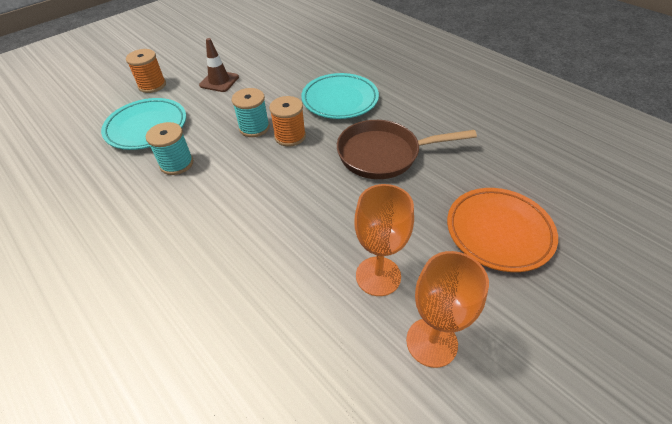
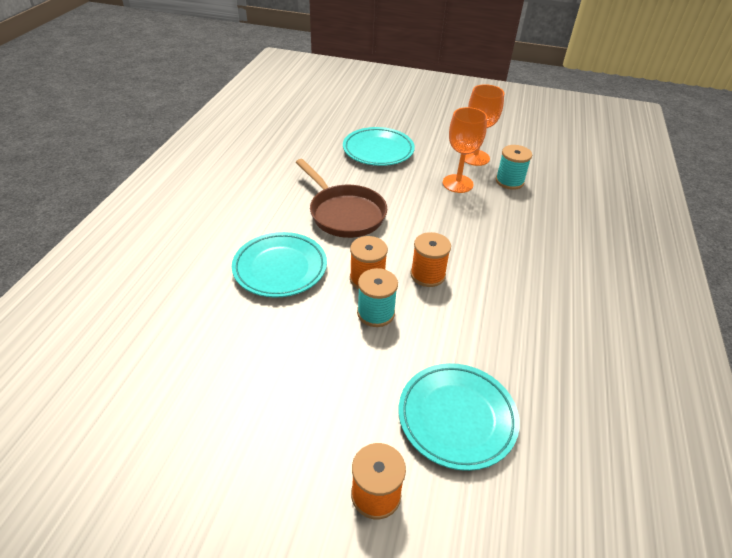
camera: 125 degrees left, 5 degrees down
(176, 163) = (476, 343): turquoise spool -> turquoise spool (509, 181)
(219, 81) = (311, 406): brown traffic cone -> none
(262, 171) = (427, 275): none -> orange spool
(498, 232) = (378, 150): orange plate -> turquoise plate

